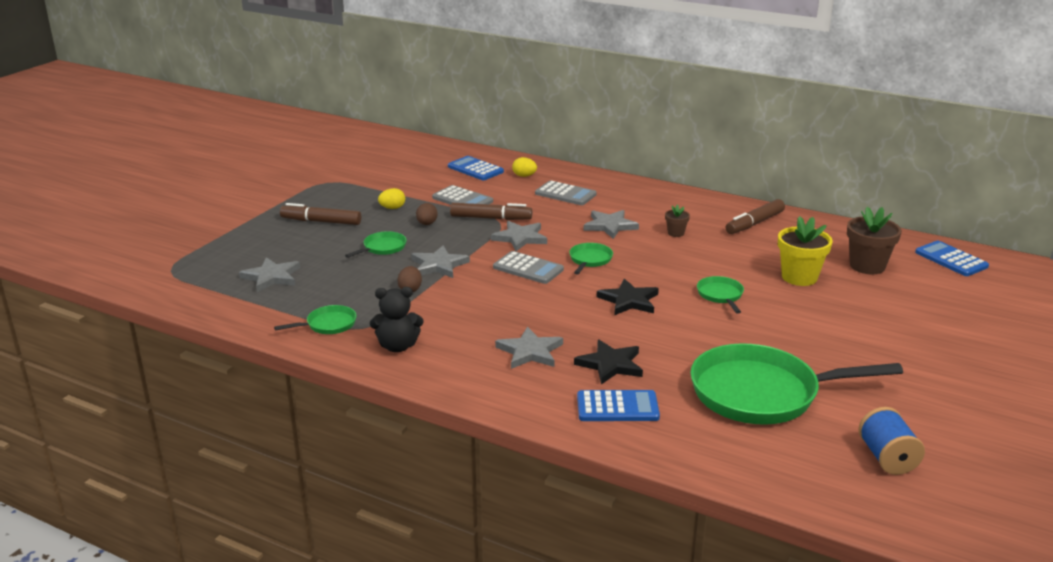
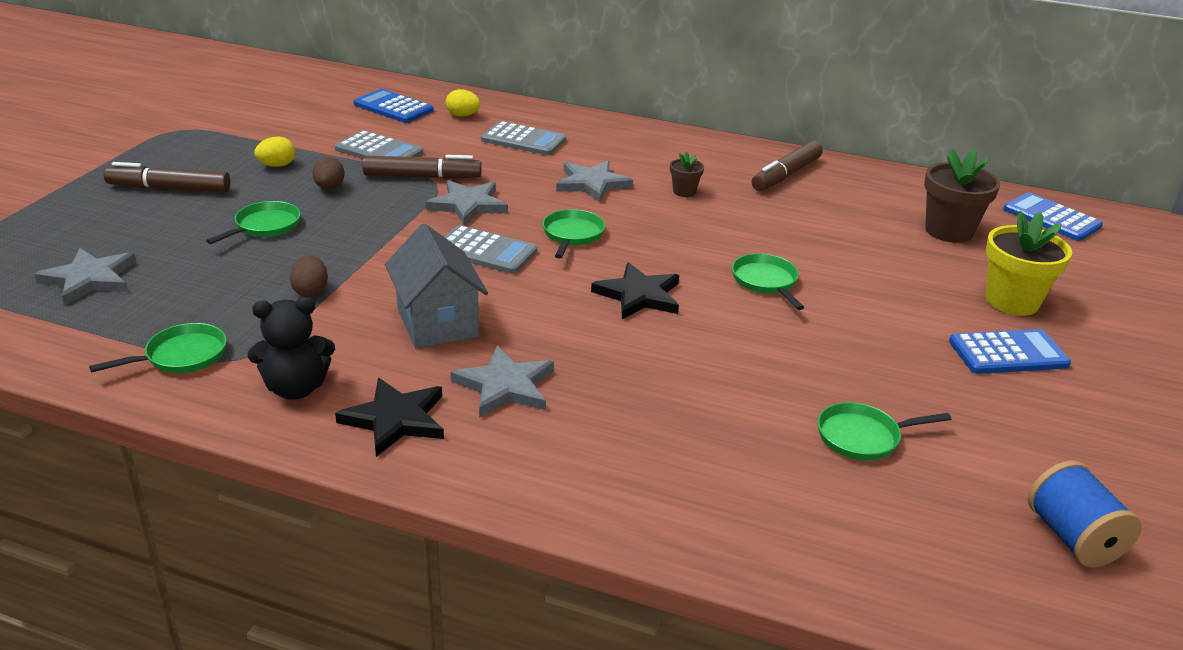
camera: 10 degrees left, 5 degrees up
(439, 265) = (352, 250): grey star -> none
(490, 312) = (437, 323): none -> grey house
(610, 364) = (630, 401): black star -> black star (395, 419)
(617, 407) = (654, 475): blue calculator -> blue calculator (1008, 353)
(762, 393) = (863, 437): green pan -> green pan, size x0.44
(799, 277) = (865, 250): yellow flower pot -> yellow flower pot (1012, 301)

